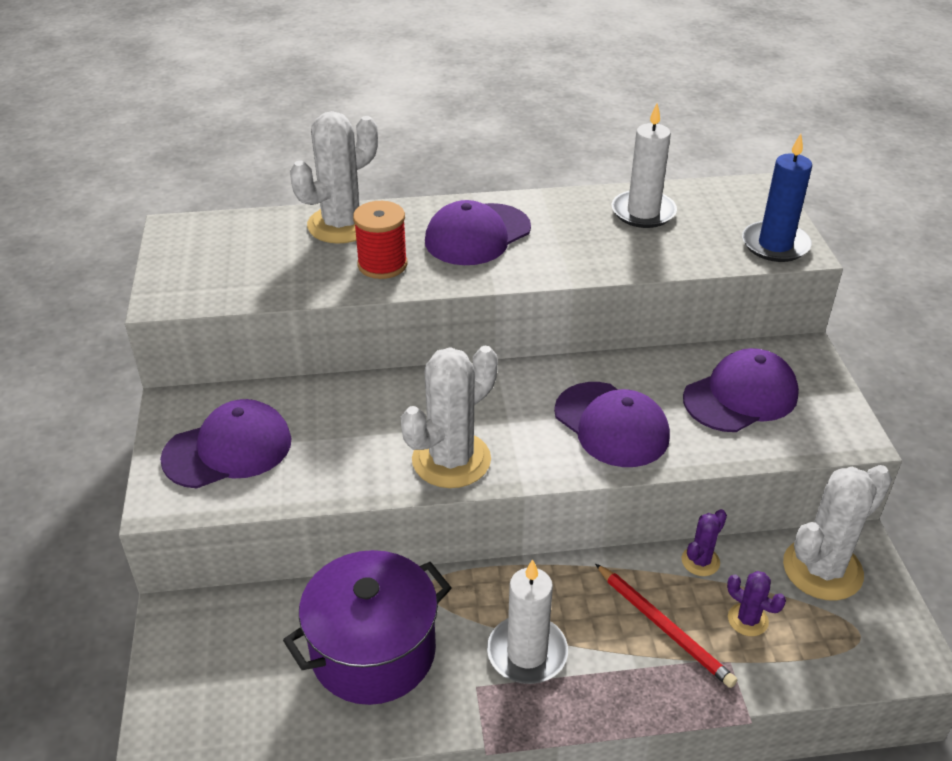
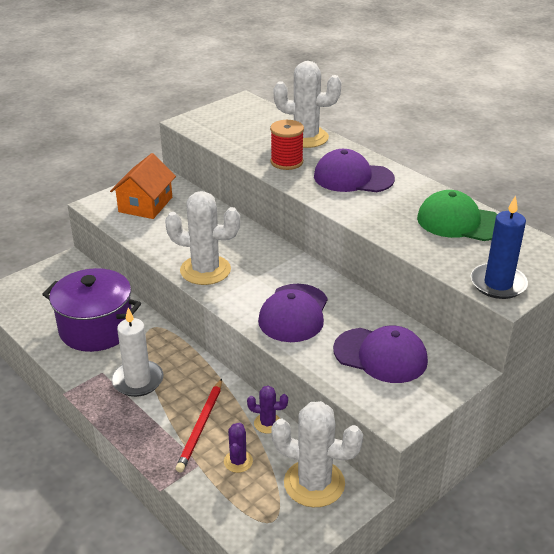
camera: 55 degrees right, 5 degrees down
(228, 449) = (145, 204): purple cap -> orange house
(643, 212) = (460, 222): white candle -> green cap

